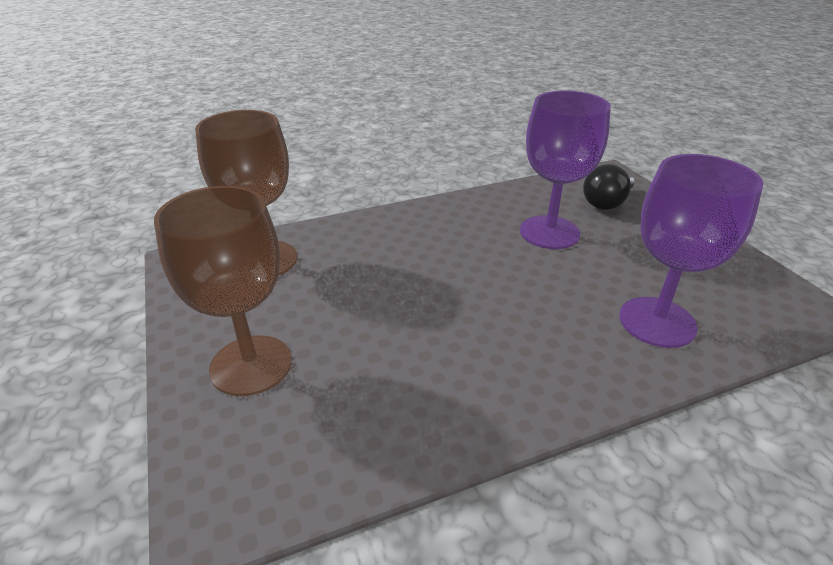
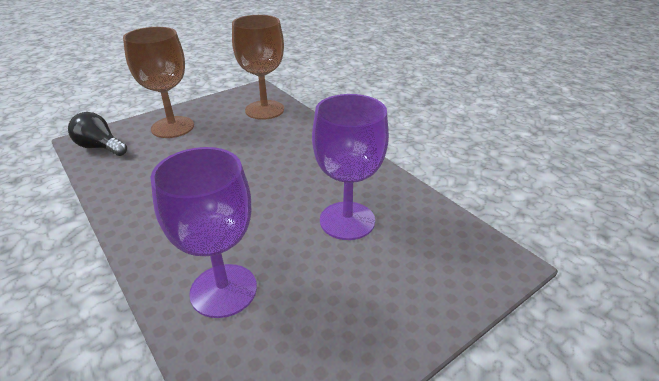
camera: 75 degrees right, 0 degrees up
(606, 202) = (429, 259): black light bulb -> black light bulb (100, 147)

